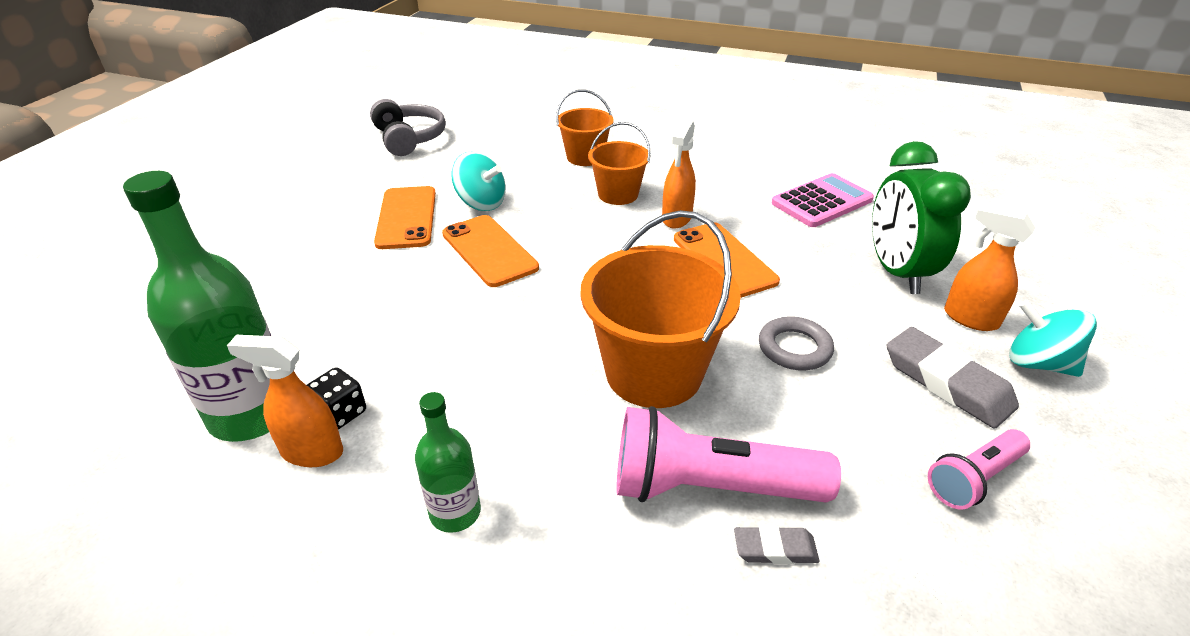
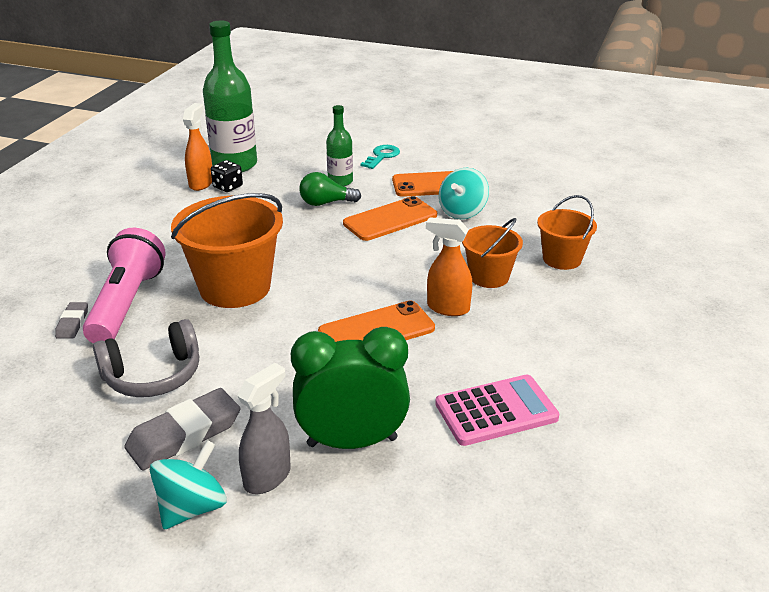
camera: 90 degrees right, 5 degrees down
(302, 257) = (382, 156): none -> turquoise key
(409, 139) = (570, 173): grey headphones -> grey headphones (153, 375)
(431, 303) = (326, 203): none -> green light bulb
(455, 512) = (144, 224): green bottle -> green bottle (340, 181)
(794, 348) = (247, 355): grey ring -> none
(822, 202) = (496, 411): pink calculator -> pink calculator turned 75 degrees counterclockwise
(970, 318) = (268, 477): orange spray bottle -> grey spray bottle
(974, 479) = (83, 421): pink flashlight -> none

